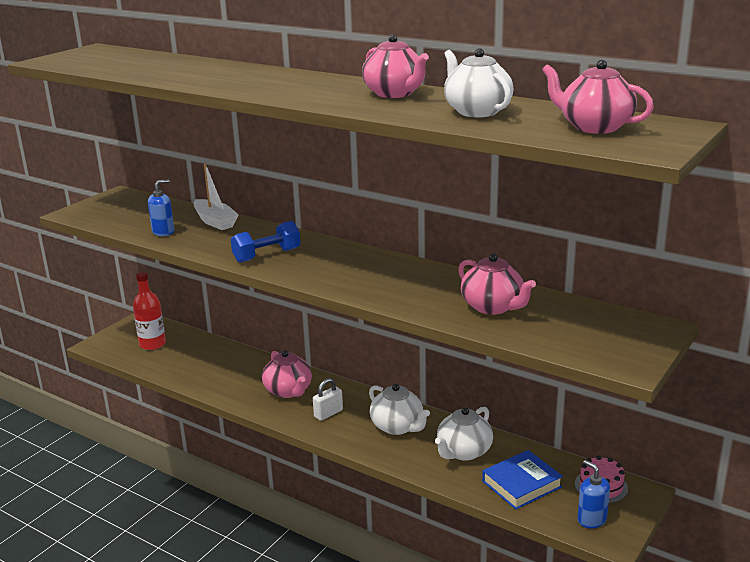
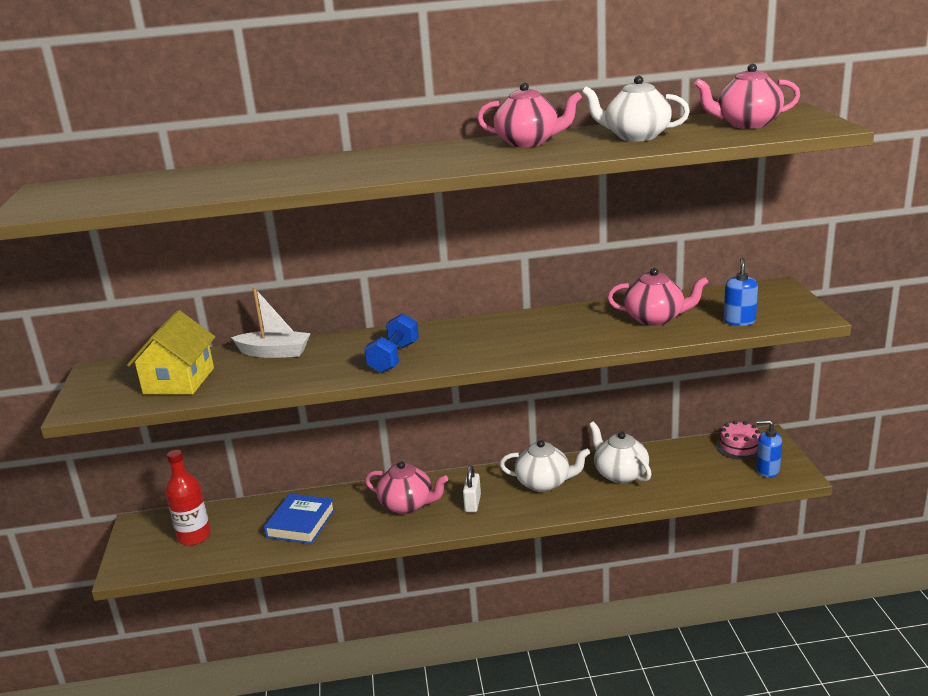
camera: 40 degrees left, 0 degrees up
(139, 218) = (179, 381): none -> yellow house
(163, 232) = (239, 381): blue soap dispenser -> blue soap dispenser (739, 321)
(463, 452) = (620, 474): white teapot -> white teapot turned 150 degrees clockwise
(521, 484) = (692, 473): blue book -> blue book (301, 523)

